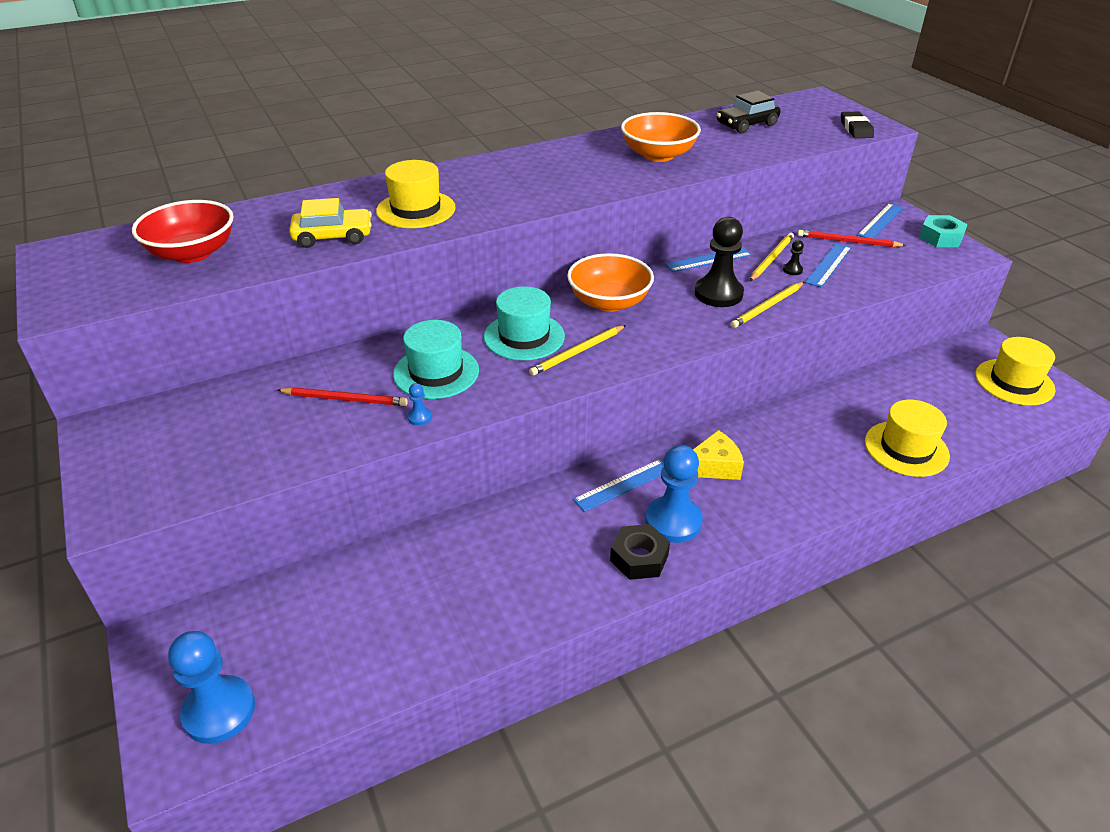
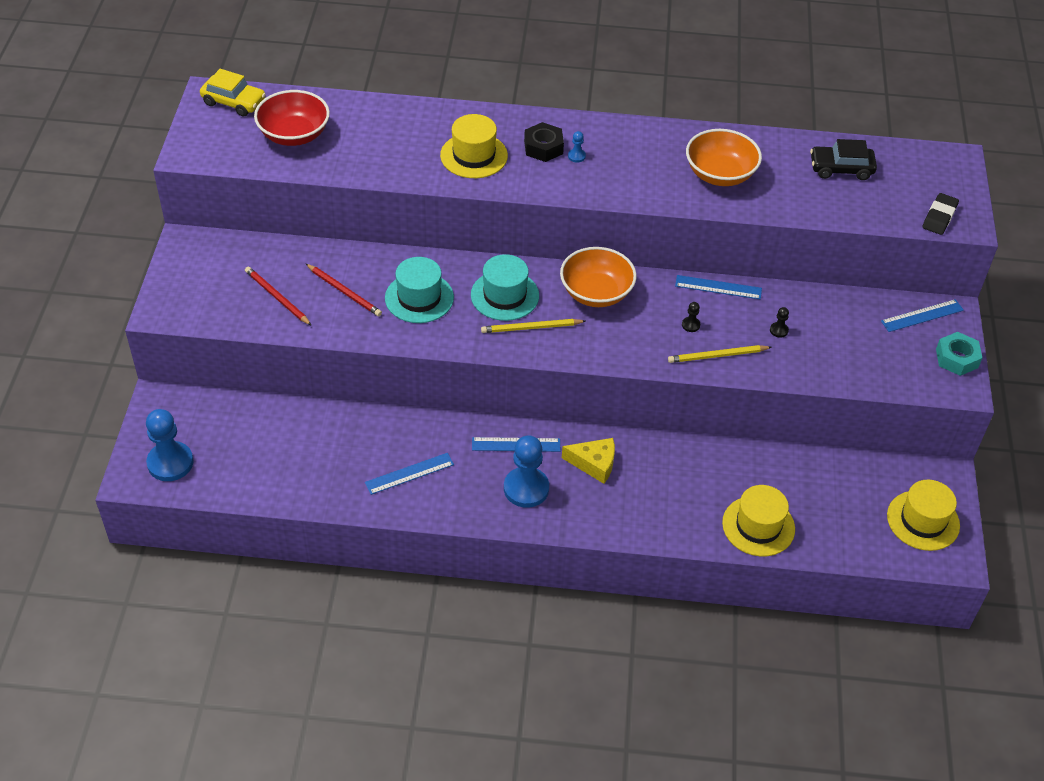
camera: 30 degrees right, 10 degrees up
(333, 236) = (396, 159): yellow car -> yellow car (234, 102)
(419, 417) = (381, 330): blue pawn -> blue pawn (576, 156)
(639, 558) = (480, 501): black nut -> black nut (543, 147)
(718, 294) = (690, 325): black pawn -> black pawn, size x0.42
(771, 259) = (773, 311): yellow pencil -> none
(828, 265) = (816, 340): blue ruler -> blue ruler (409, 474)
(848, 241) = (863, 324): red pencil -> red pencil (277, 297)

